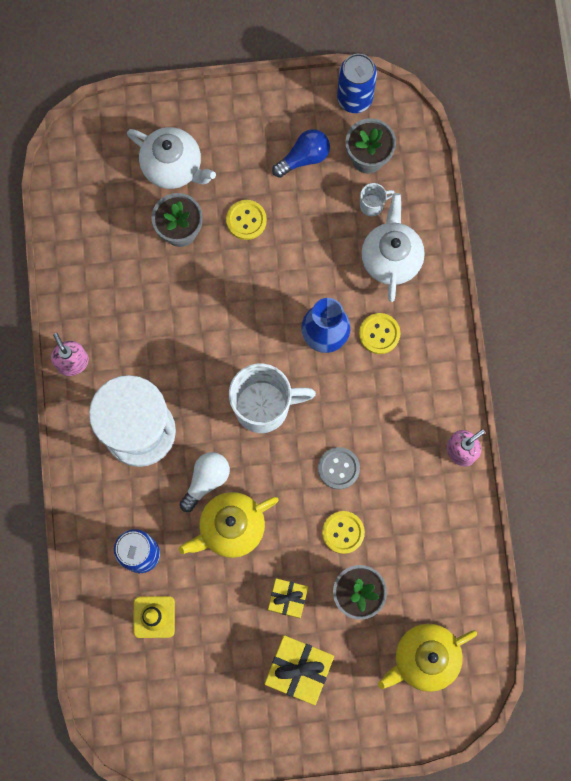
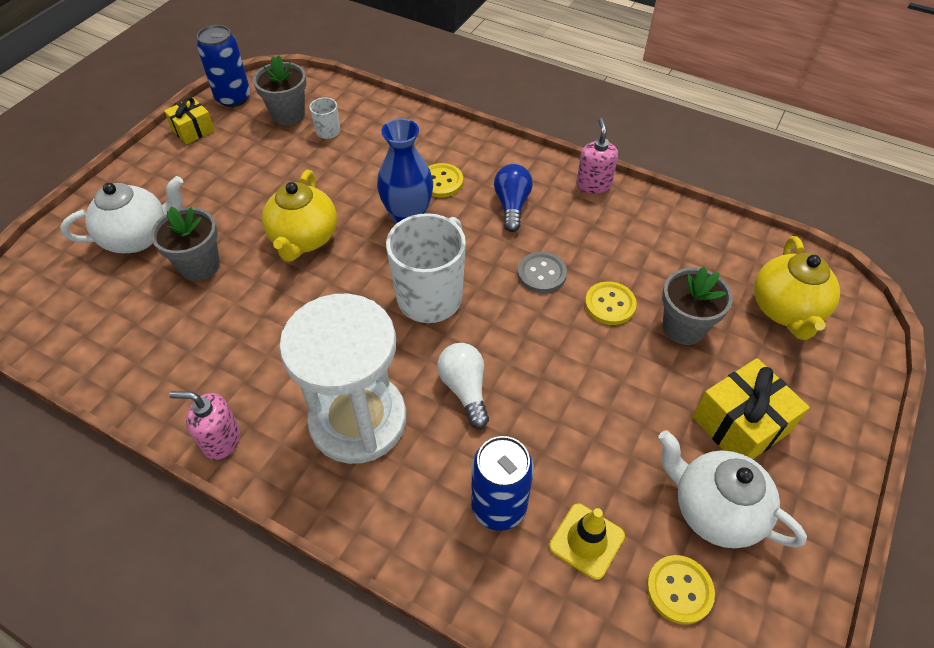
camera: 55 degrees left, 25 degrees down
(231, 528) = (535, 397): yellow teapot -> yellow teapot (304, 239)
(246, 220) = (247, 213): yellow button -> yellow button (679, 590)
(288, 599) = (651, 389): yellow gift -> yellow gift (193, 130)
(304, 158) = (241, 149): blue light bulb -> blue light bulb (512, 205)
(391, 258) = (384, 142): white teapot -> white teapot (714, 510)

